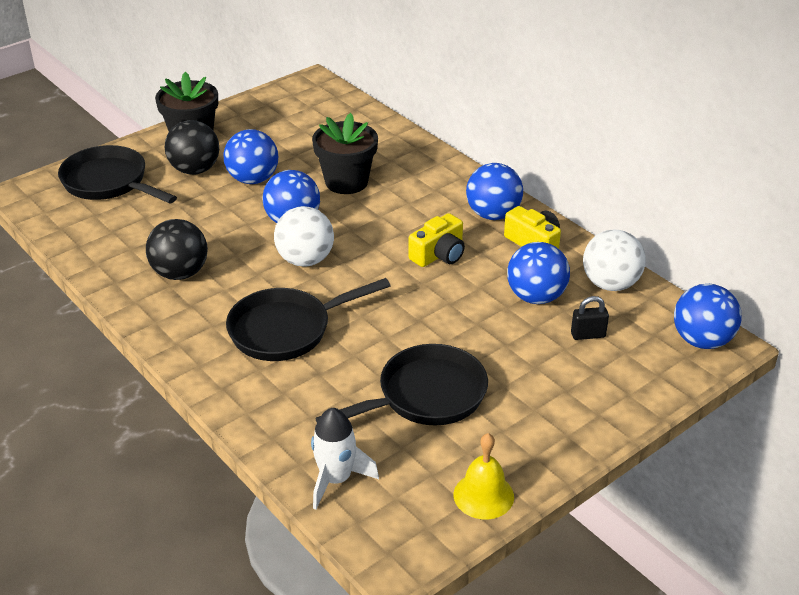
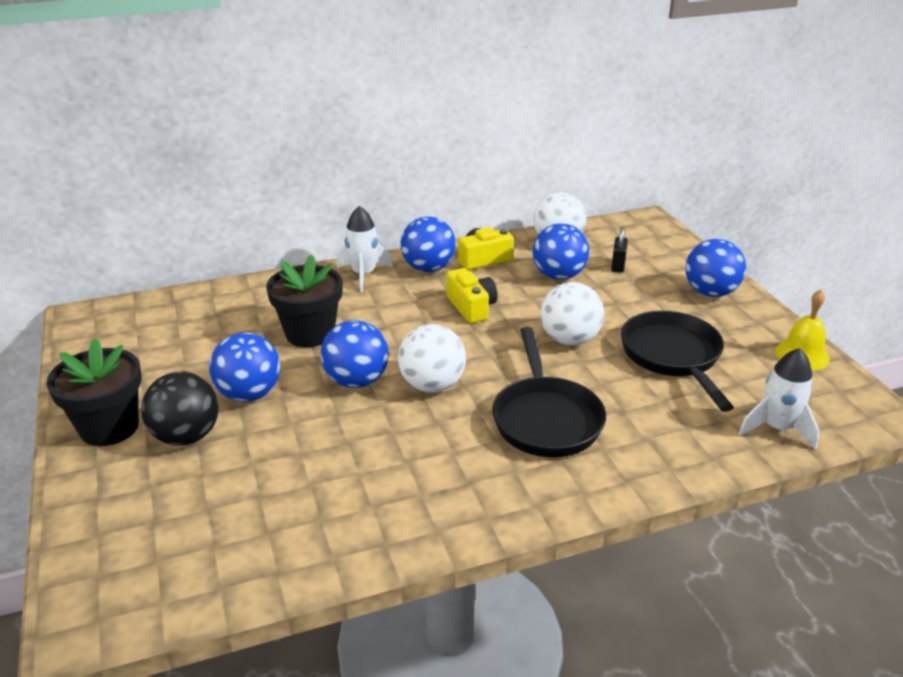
camera: 70 degrees left, 5 degrees down
(109, 182) = (144, 521): black pan -> none
(180, 273) = (401, 482): black ball -> none
(418, 323) = (569, 339): none -> white ball
(456, 183) = (363, 275): none -> white rocket
(701, 340) = (641, 226): blue ball -> blue ball (710, 292)

